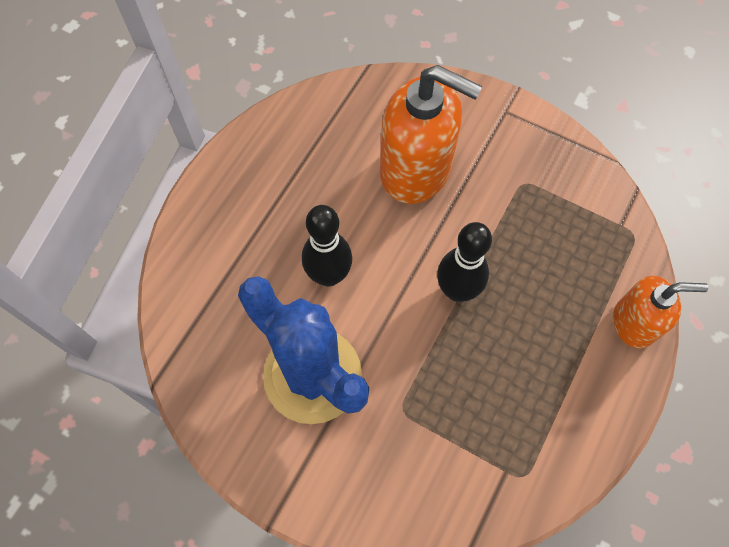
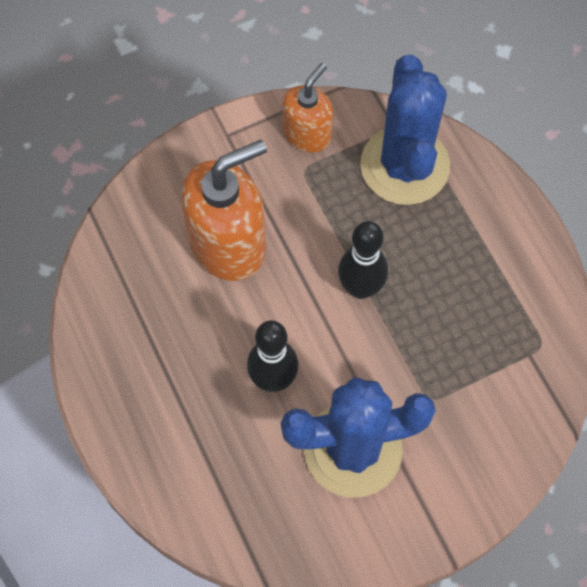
camera: 55 degrees left, 0 degrees up
(593, 255) = (405, 166): none -> blue cactus
(634, 323) = (480, 179): orange soap dispenser -> orange soap dispenser (307, 134)

